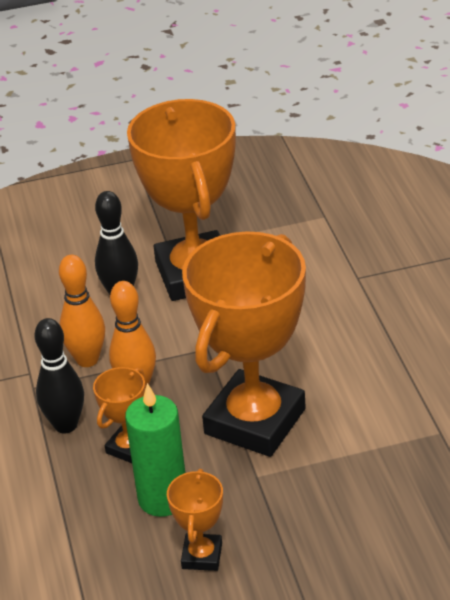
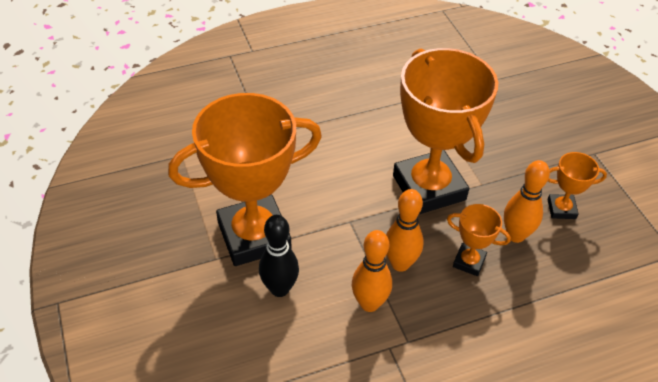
camera: 100 degrees left, 10 degrees up
(66, 425) = (451, 308): black bowling pin -> none
(163, 498) = (515, 235): green candle -> orange bowling pin
(254, 421) = (428, 188): orange trophy -> orange trophy turned 45 degrees clockwise

